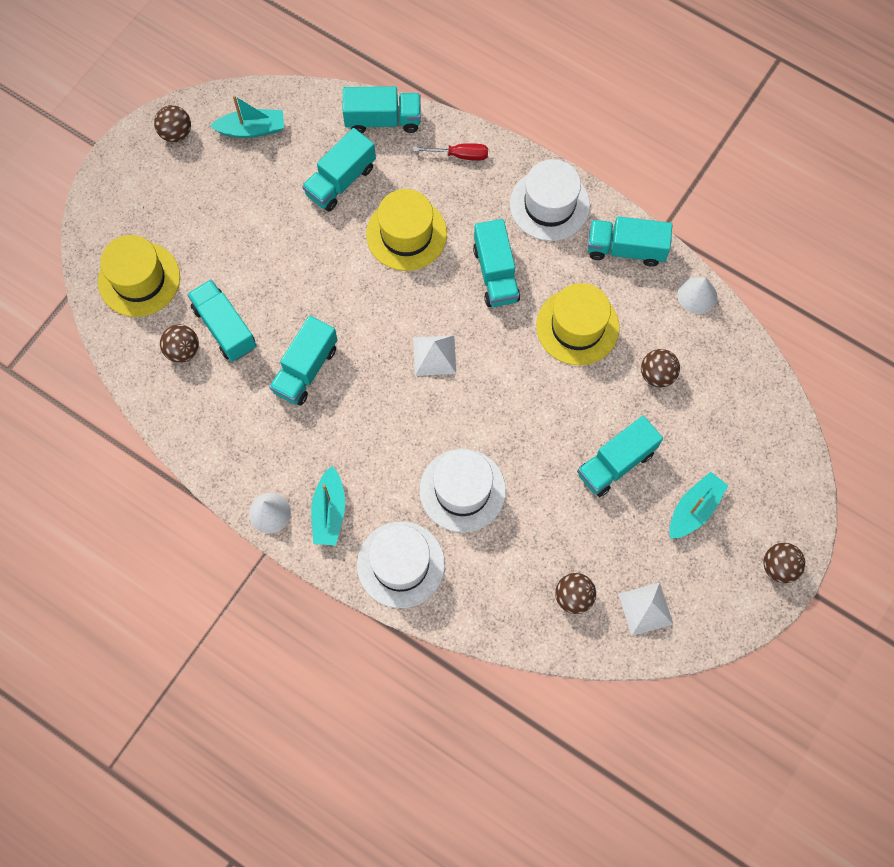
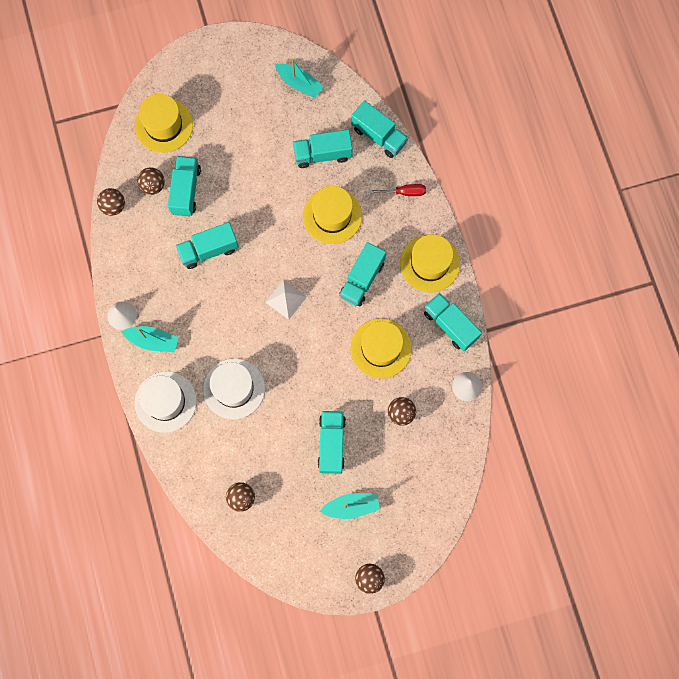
camera: 40 degrees right, 5 degrees up
(176, 133) = (255, 53): brown ball -> brown ball (113, 206)
(329, 512) = (153, 341): turquoise boat -> turquoise boat turned 120 degrees counterclockwise
(460, 155) = (404, 192): red screwdriver -> red screwdriver turned 45 degrees counterclockwise
(549, 205) = (429, 263): white hat -> yellow hat
(616, 463) = (331, 444): turquoise truck -> turquoise truck turned 90 degrees clockwise
(645, 609) = (274, 538): white pyramid -> none

